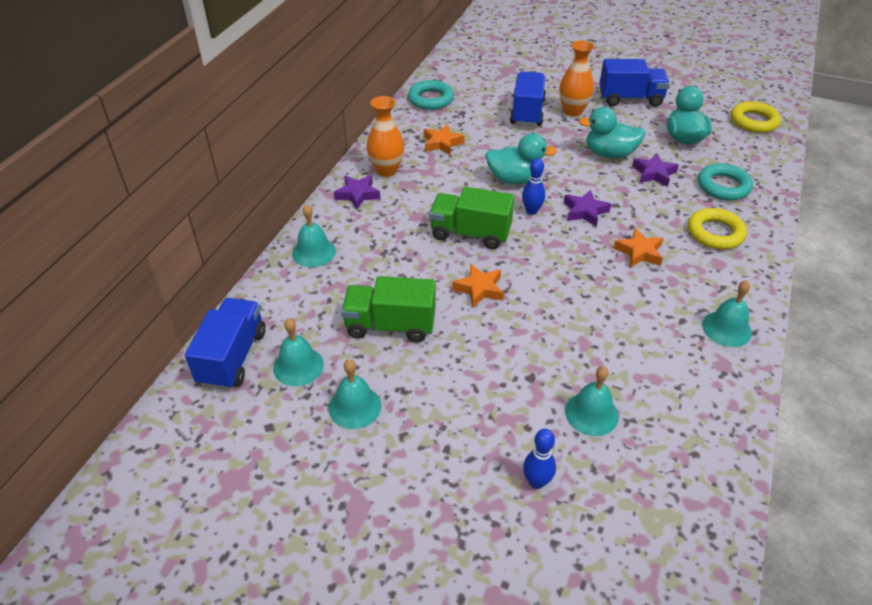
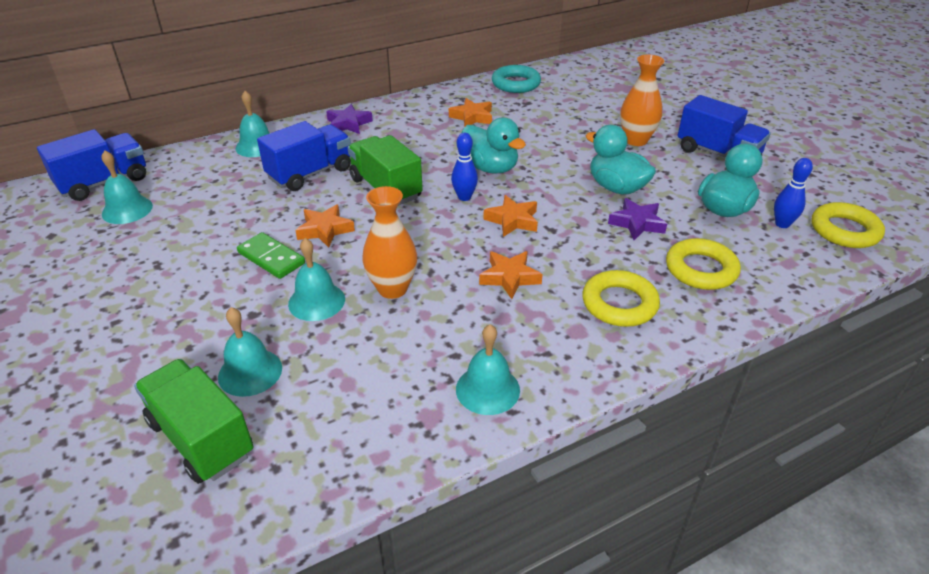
camera: 40 degrees right, 5 degrees down
(355, 407) = (113, 255): turquoise bell -> turquoise bell (316, 301)
(386, 170) = (397, 117): orange vase -> orange vase (392, 288)
(390, 325) = (222, 218): green truck -> green truck (201, 438)
(477, 332) = (271, 258): none -> green domino
(527, 112) = (587, 124): blue truck -> blue truck (310, 173)
(536, 482) = (127, 389): blue bowling pin -> blue bowling pin (782, 224)
(585, 211) = (512, 220): purple star -> orange star
(723, 186) = (701, 269): turquoise ring -> yellow ring

